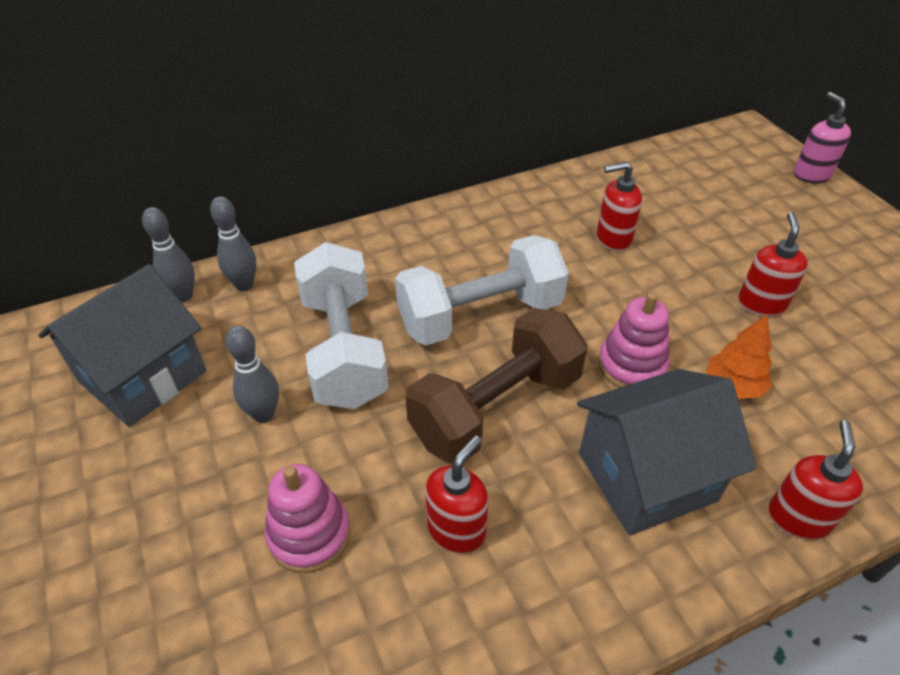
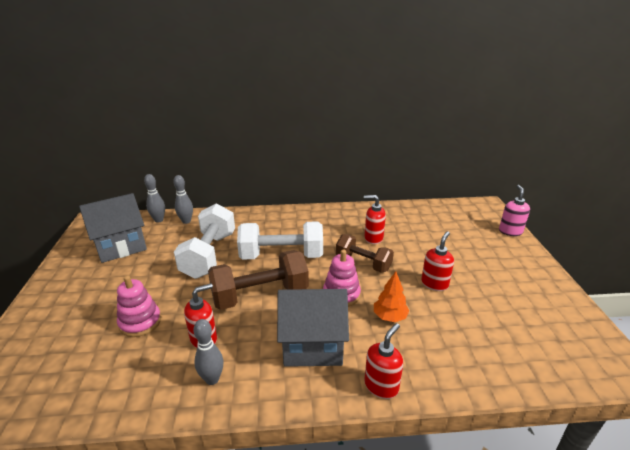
camera: 20 degrees right, 15 degrees down
(264, 414) = (157, 271): grey bowling pin -> grey bowling pin (212, 379)
(627, 293) = (363, 263): none -> brown dumbbell

